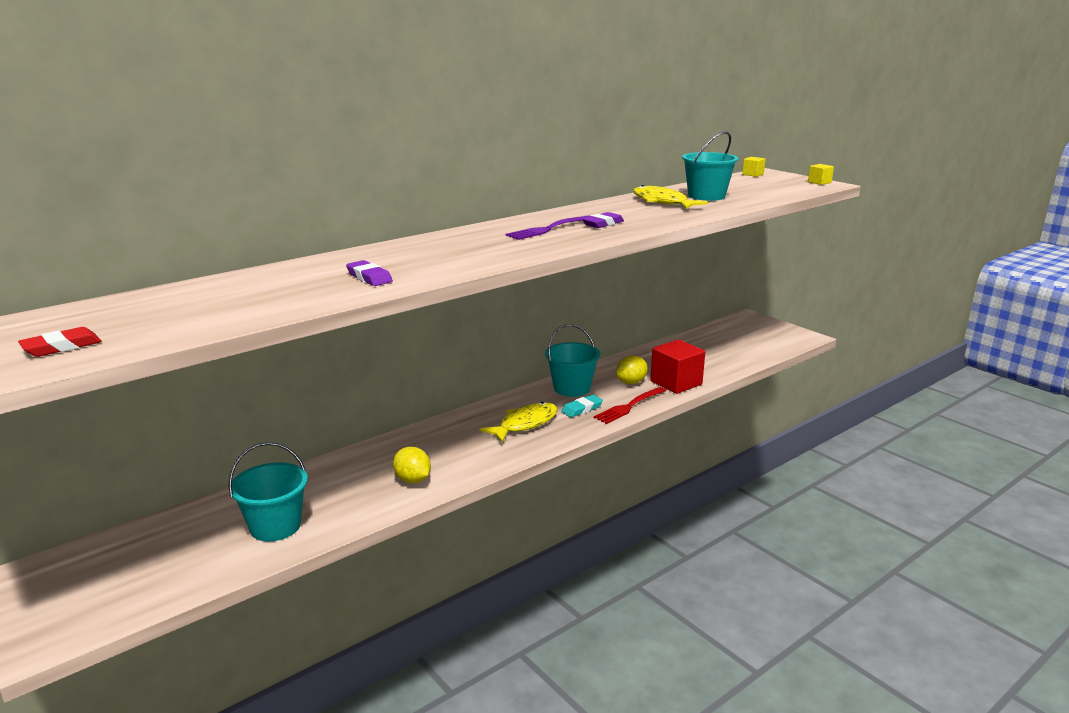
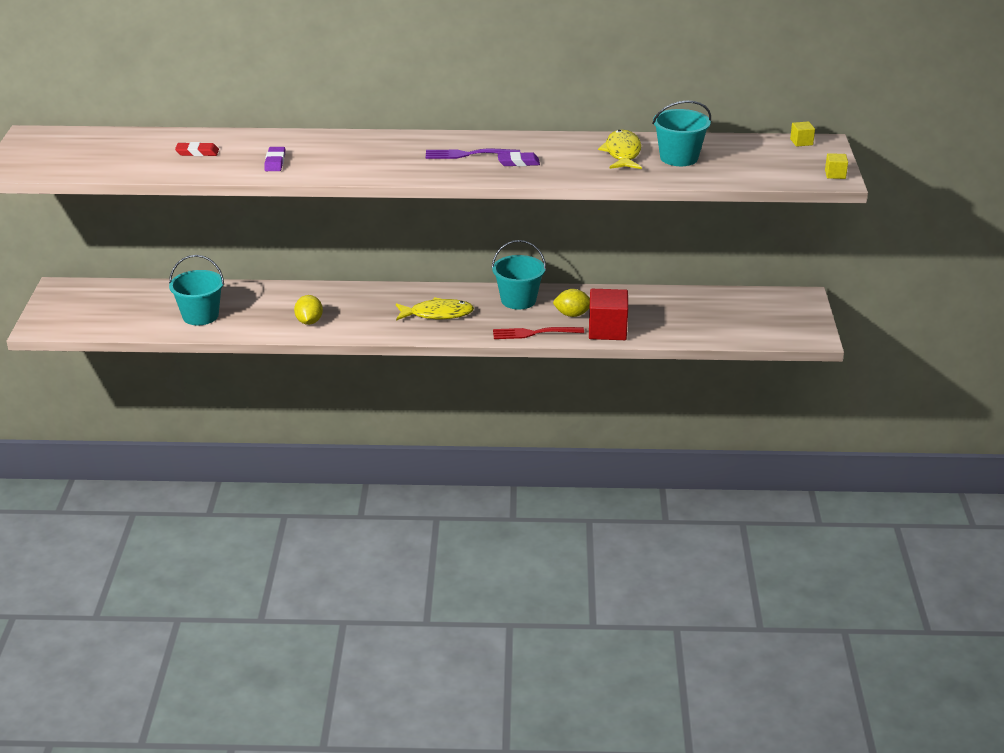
camera: 40 degrees right, 10 degrees up
(62, 347) = (66, 161): red eraser -> red eraser (197, 152)
(582, 409) = (496, 320): turquoise eraser -> none

